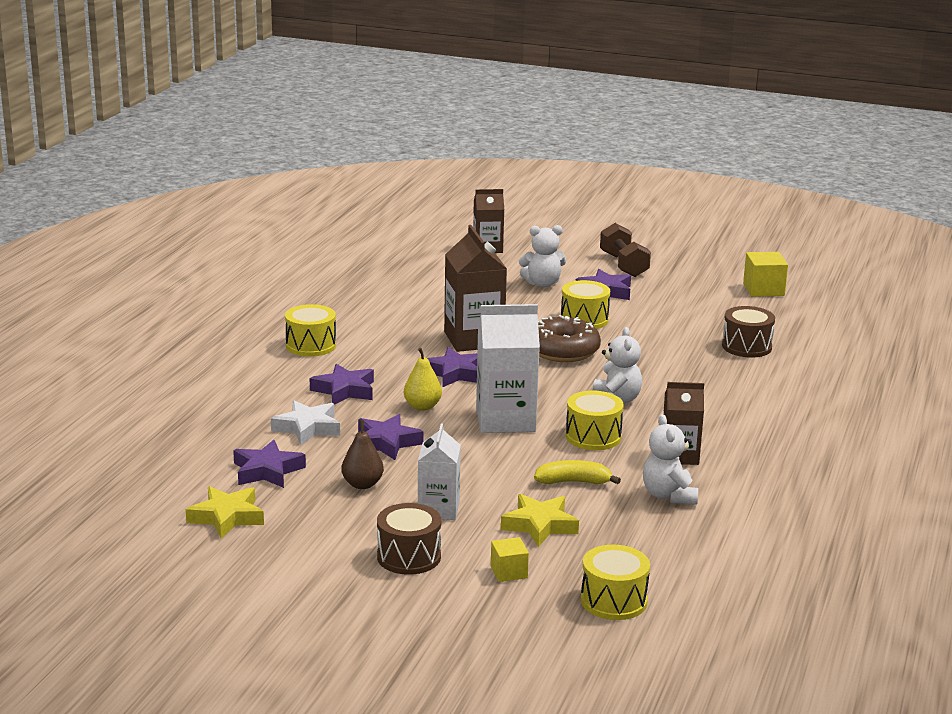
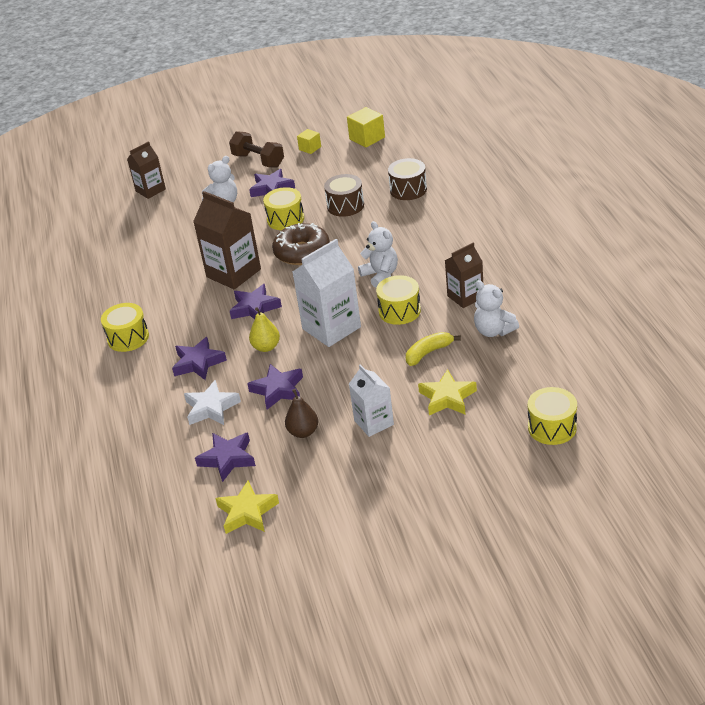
camera: 30 degrees left, 15 degrees up
(409, 557) = (399, 470): brown drum -> brown drum (345, 206)
(509, 572) = (471, 444): yellow cube -> yellow cube (310, 148)

